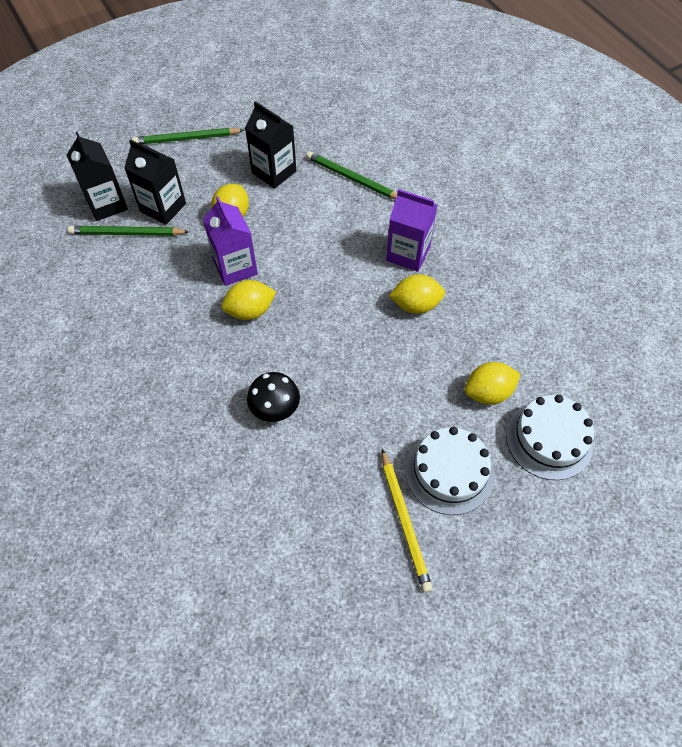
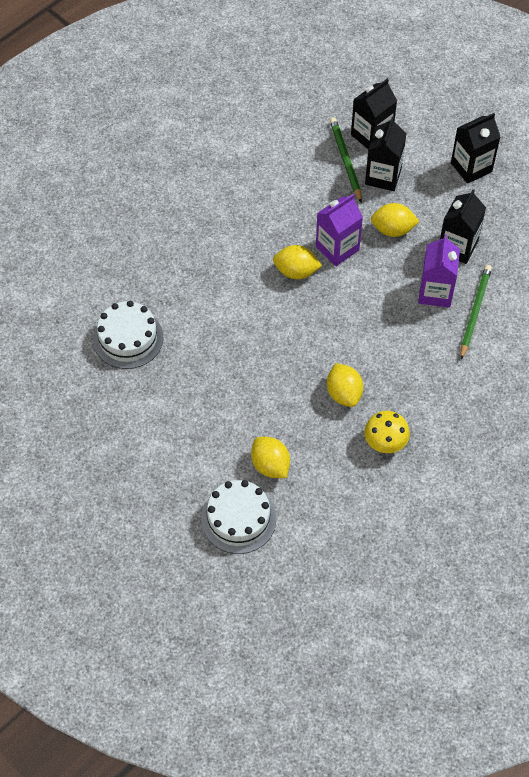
camera: 75 degrees right, 0 degrees up
(186, 139) = (471, 167): green pencil -> black carton
(250, 311) = (296, 271): yellow lemon -> yellow lemon turned 45 degrees counterclockwise
(275, 408) = (210, 314): black mushroom -> none
(405, 521) = (138, 424): yellow pencil -> none
(408, 254) = (399, 376): purple carton -> purple carton (435, 292)
(449, 472) = (188, 448): white cake -> white cake (128, 338)
(480, 284) = (385, 441): none -> yellow mushroom

